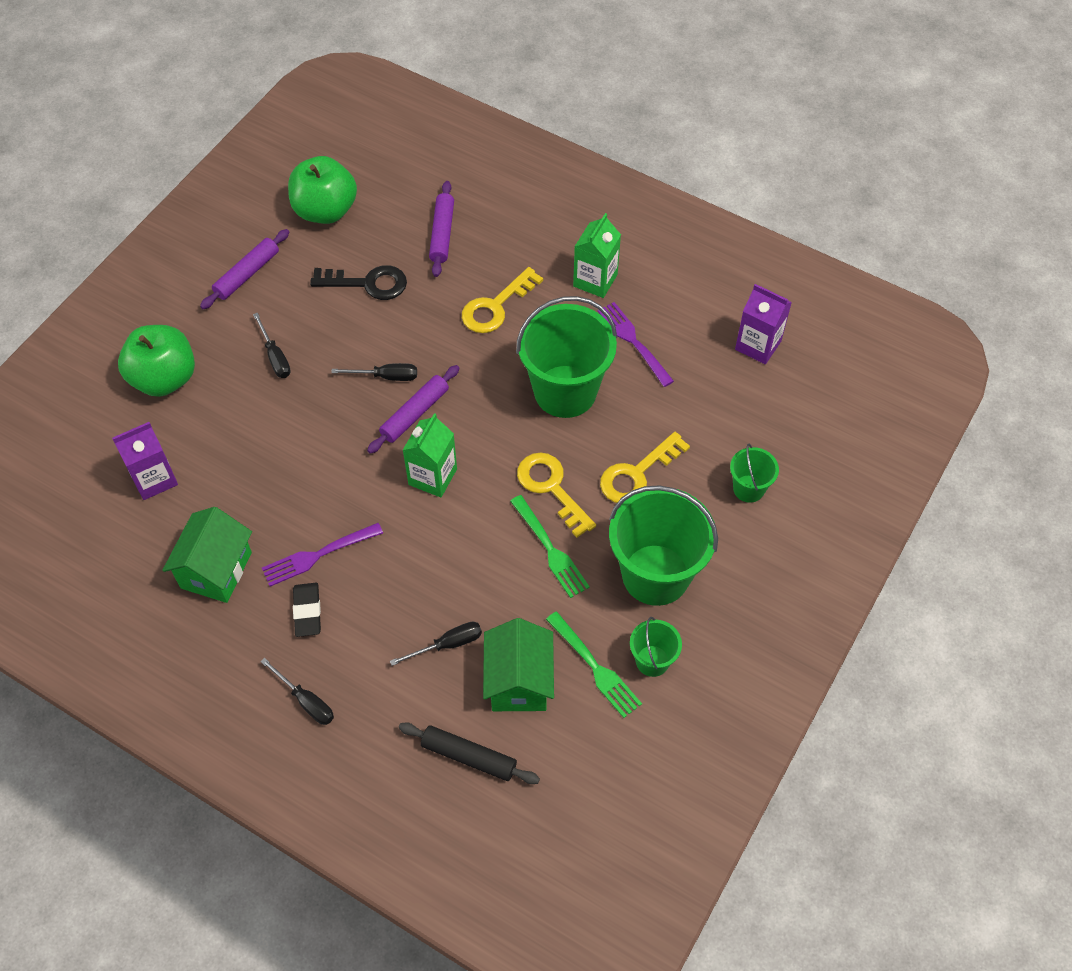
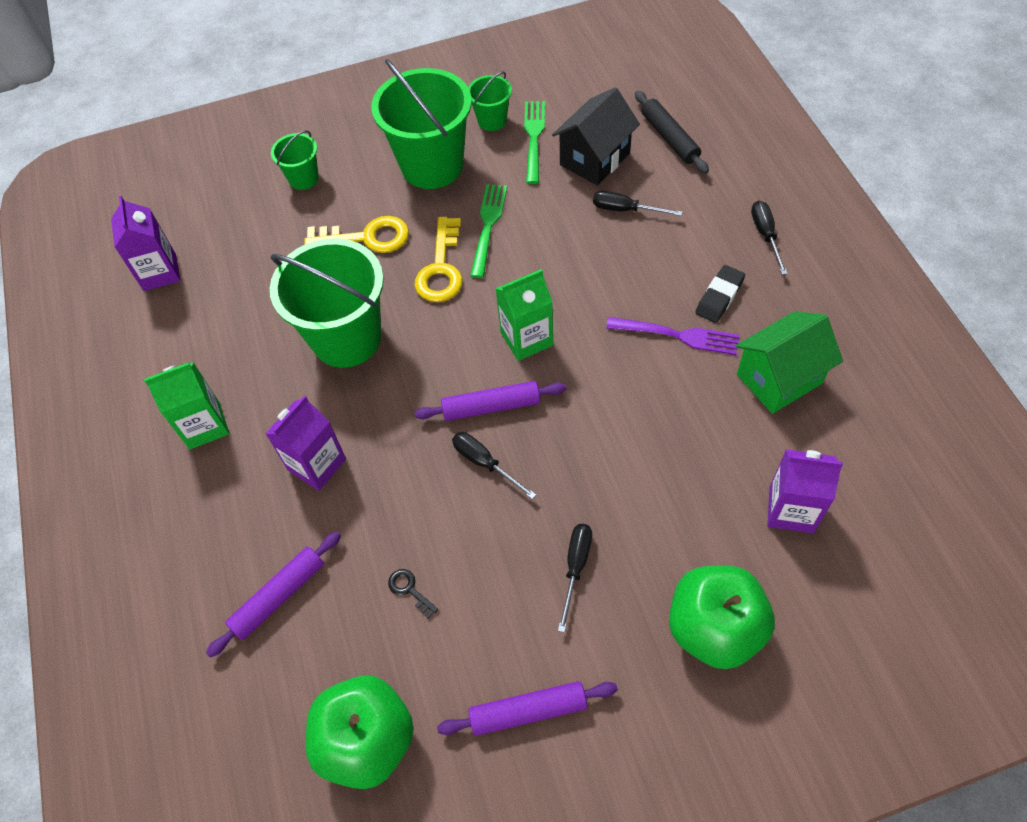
camera: 135 degrees left, 0 degrees up
(368, 283) = (409, 590): black key -> black key, size x0.47
(496, 306) = (317, 464): yellow key -> purple carton
(519, 682) = (595, 159): green house -> black house
(634, 342) = (244, 342): purple fork -> none

